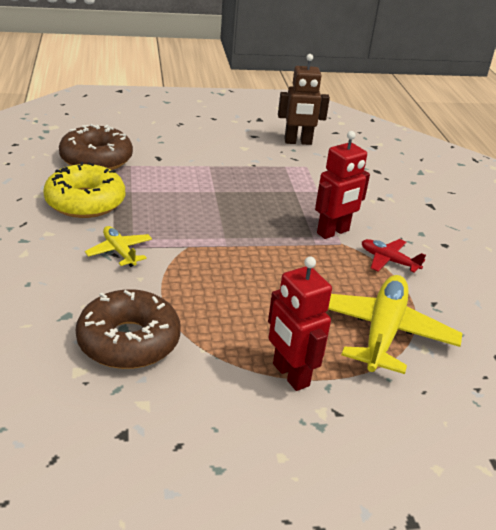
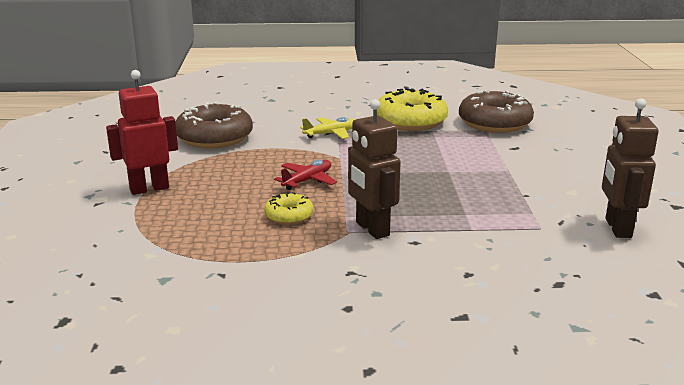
camera: 100 degrees right, 10 degrees down
(324, 273) = (289, 216): none -> yellow donut
(333, 232) = (372, 229): red robot -> brown robot
(382, 332) = (184, 235): yellow plane -> none
(388, 261) = (310, 257): red plane -> red plane (307, 180)

